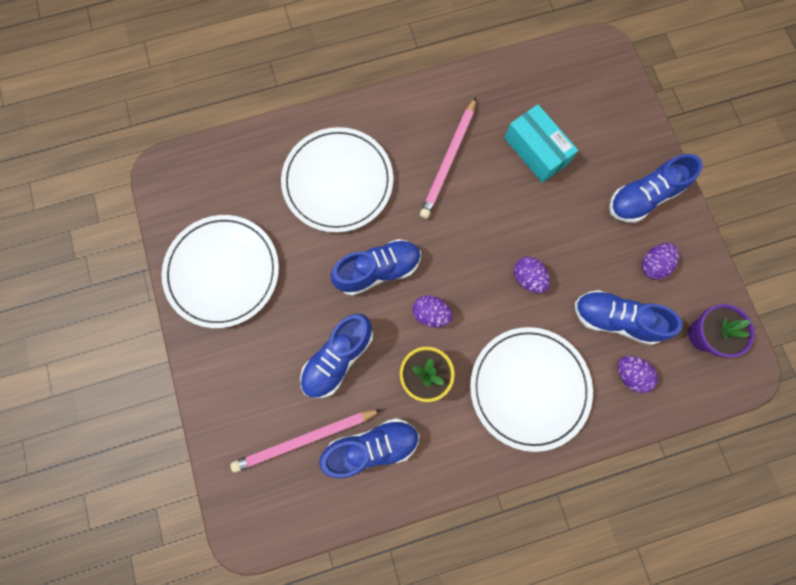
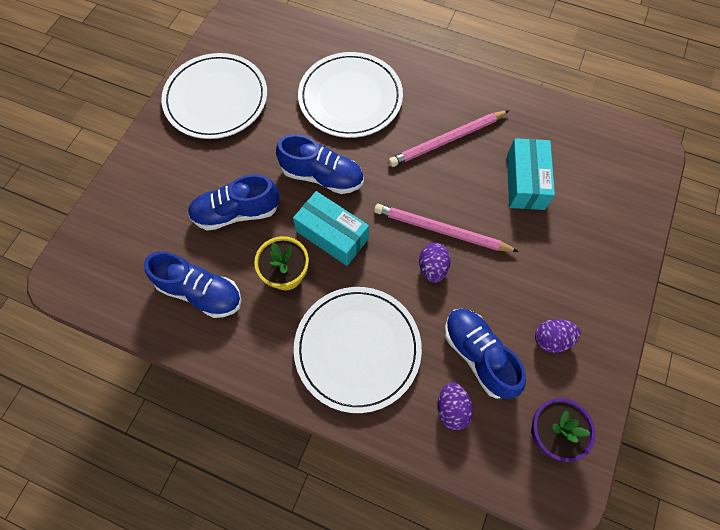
camera: 40 degrees right, 10 degrees down
(305, 439) = (161, 248): pink pencil -> pink pencil (441, 230)
(431, 314) = (332, 235): purple egg -> turquoise box
(643, 197) = (589, 281): blue shoe -> none

